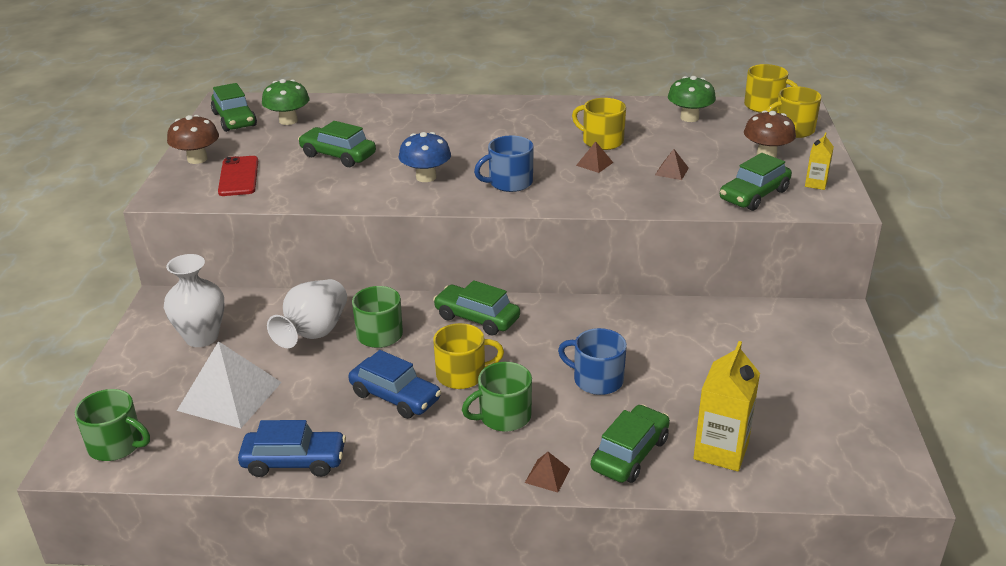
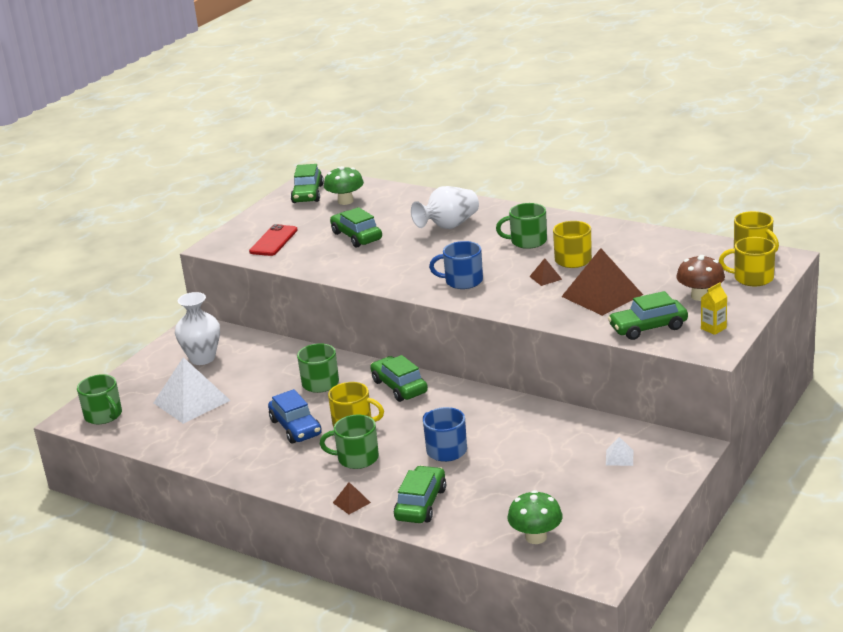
camera: 30 degrees right, 5 degrees down
(197, 159) = (256, 222): brown mushroom -> none
(294, 461) = (199, 452): blue car -> none
(314, 333) = (277, 372): white vase -> white vase (449, 226)
(426, 177) = (404, 265): blue mushroom -> none
(536, 130) = (527, 241): none -> green mug
(630, 454) = (421, 504): green car -> green car turned 45 degrees counterclockwise
(671, 171) = (602, 295): brown pyramid -> brown pyramid, size x2.31
(689, 118) = (671, 251): green mushroom -> green mushroom (536, 537)
(721, 451) = (488, 519): yellow carton -> none
(783, 341) = (619, 457): none -> white pyramid

